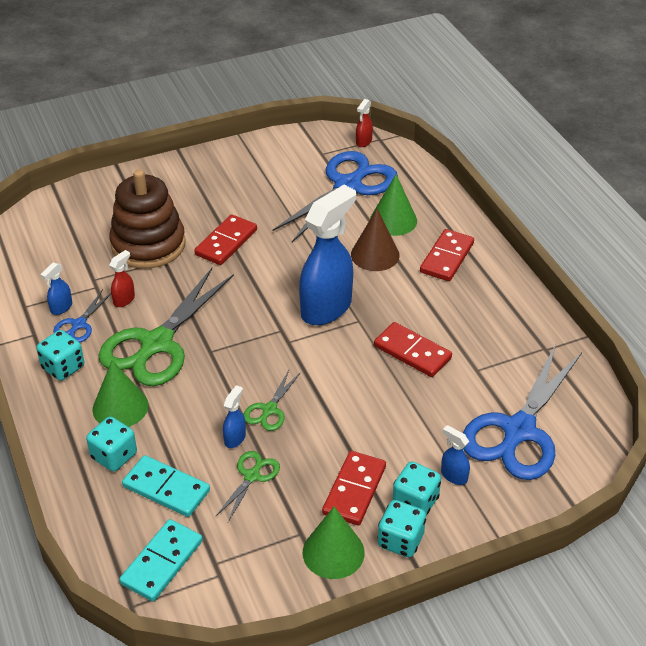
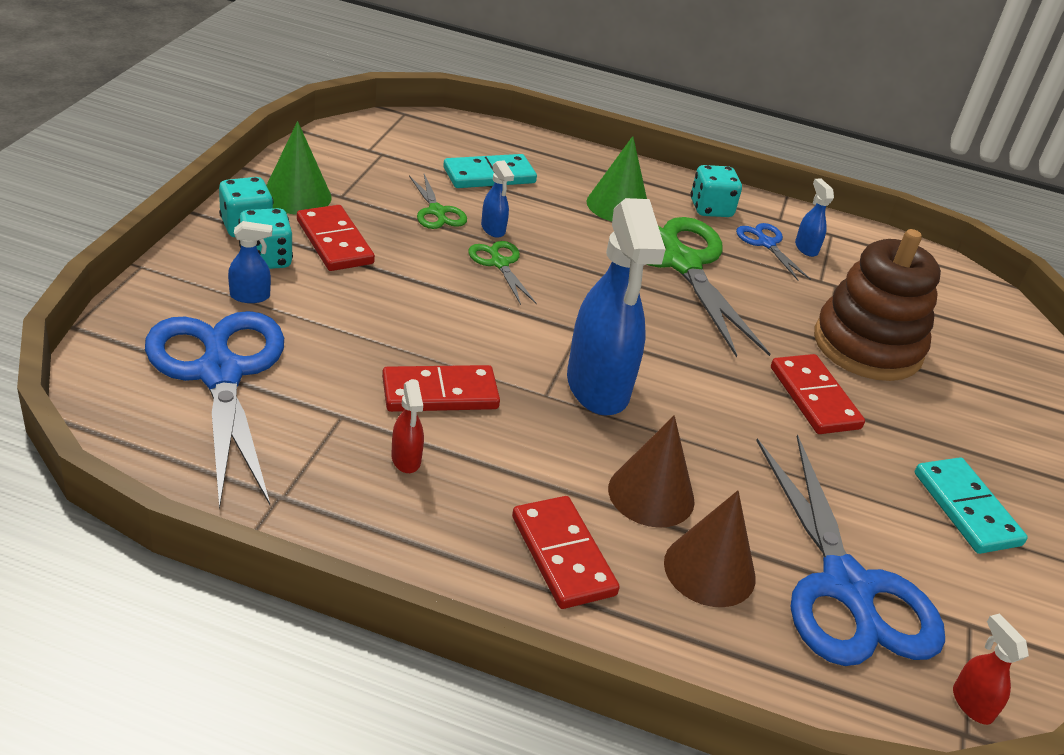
camera: 125 degrees right, 5 degrees down
(114, 456) = (562, 176): turquoise dice -> none
(124, 300) = (777, 283): red spray bottle -> red spray bottle (406, 460)
(162, 562) = (421, 139): turquoise domino -> turquoise domino (966, 509)
(393, 220) = (709, 570): green cone -> brown cone

